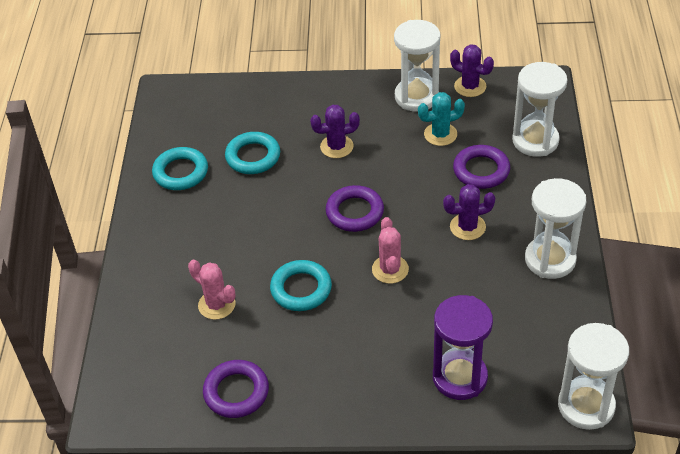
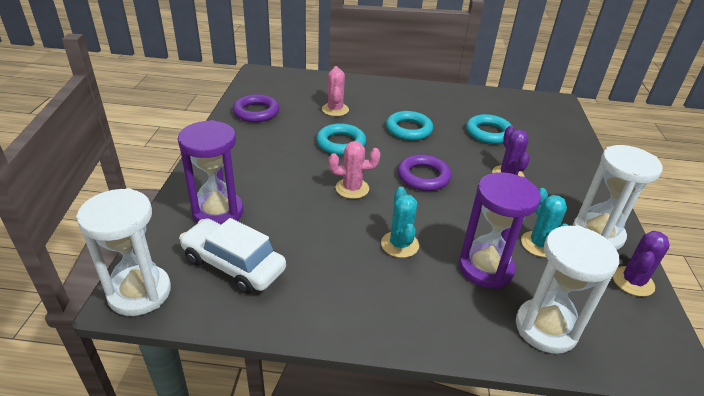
camera: 90 degrees right, 10 degrees down
(180, 172) = (467, 103): turquoise ring -> turquoise ring (408, 129)
(216, 305) = (335, 109): pink cactus -> pink cactus turned 45 degrees counterclockwise
(467, 227) = (399, 244): purple cactus -> turquoise cactus
(481, 170) = (485, 268): purple ring -> purple hourglass
(530, 344) = (233, 265): none -> white car
(550, 259) = (343, 303): white hourglass -> none

